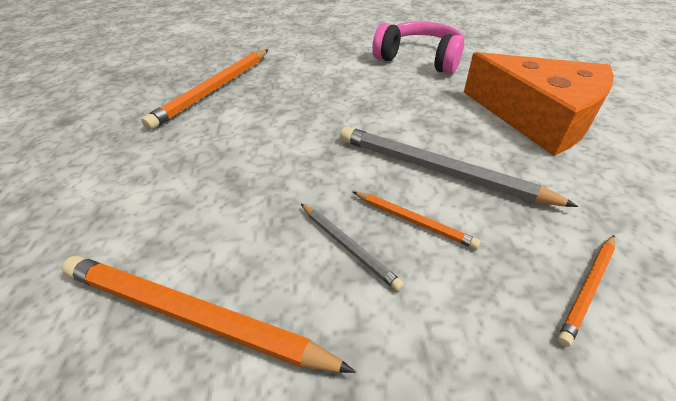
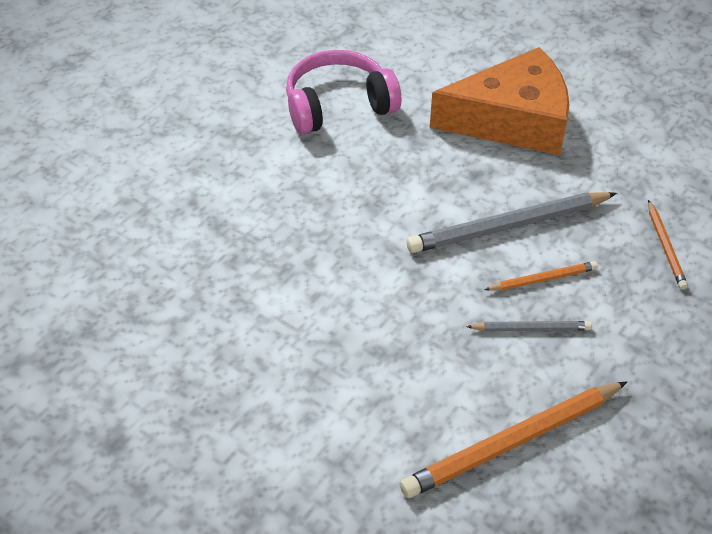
camera: 50 degrees left, 5 degrees up
(214, 89) = (201, 289): orange pencil -> none

